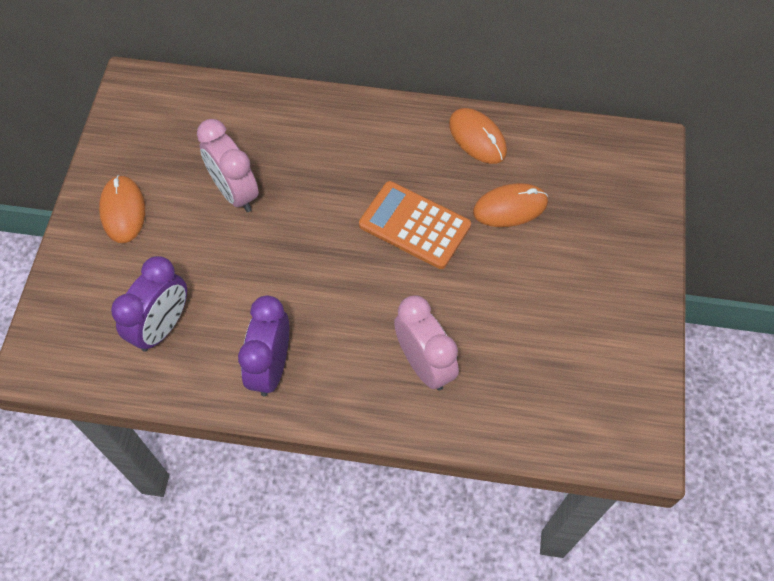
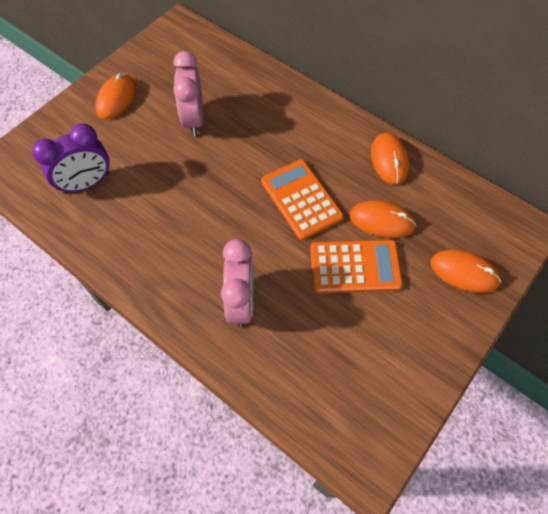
camera: 30 degrees right, 0 degrees up
(271, 367) = (135, 246): purple clock -> none
(513, 268) = (355, 267): none -> orange calculator
(619, 220) = (464, 272): none -> orange mouse

